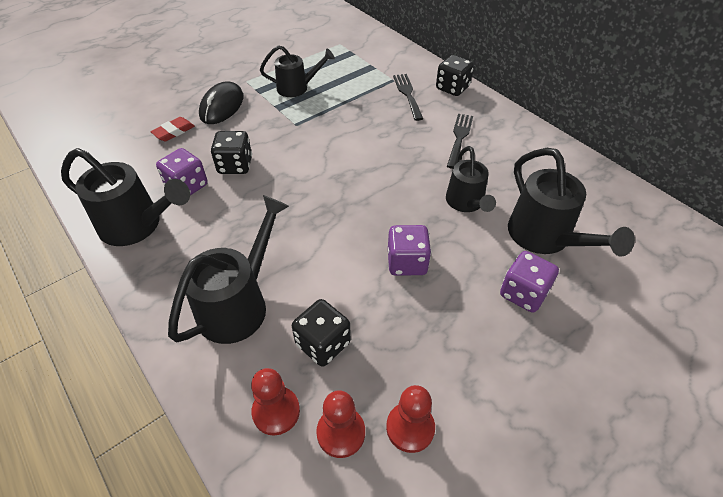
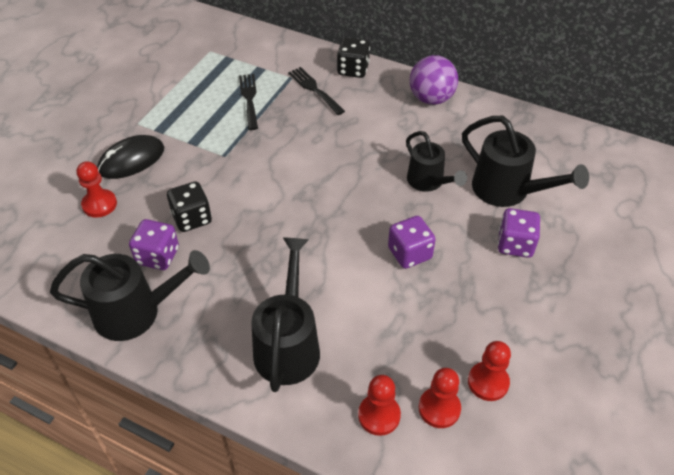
camera: 25 degrees left, 0 degrees up
(174, 132) = (99, 204): red eraser -> red pawn
(222, 106) = (131, 160): black mouse -> black mouse turned 60 degrees clockwise
(297, 88) = (199, 115): black watering can -> none
(323, 344) = (382, 348): black dice -> none
(459, 138) = (388, 120): black fork -> black fork (249, 99)
(512, 131) = (431, 99): none -> purple ball

